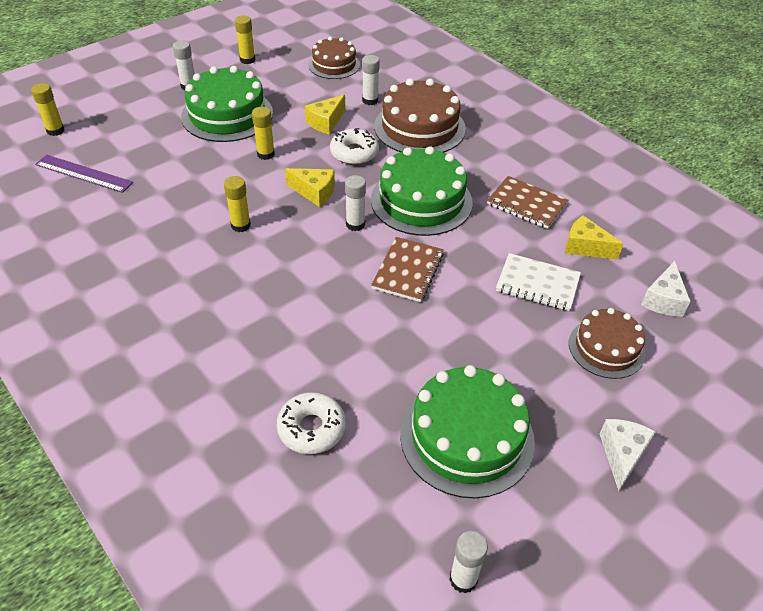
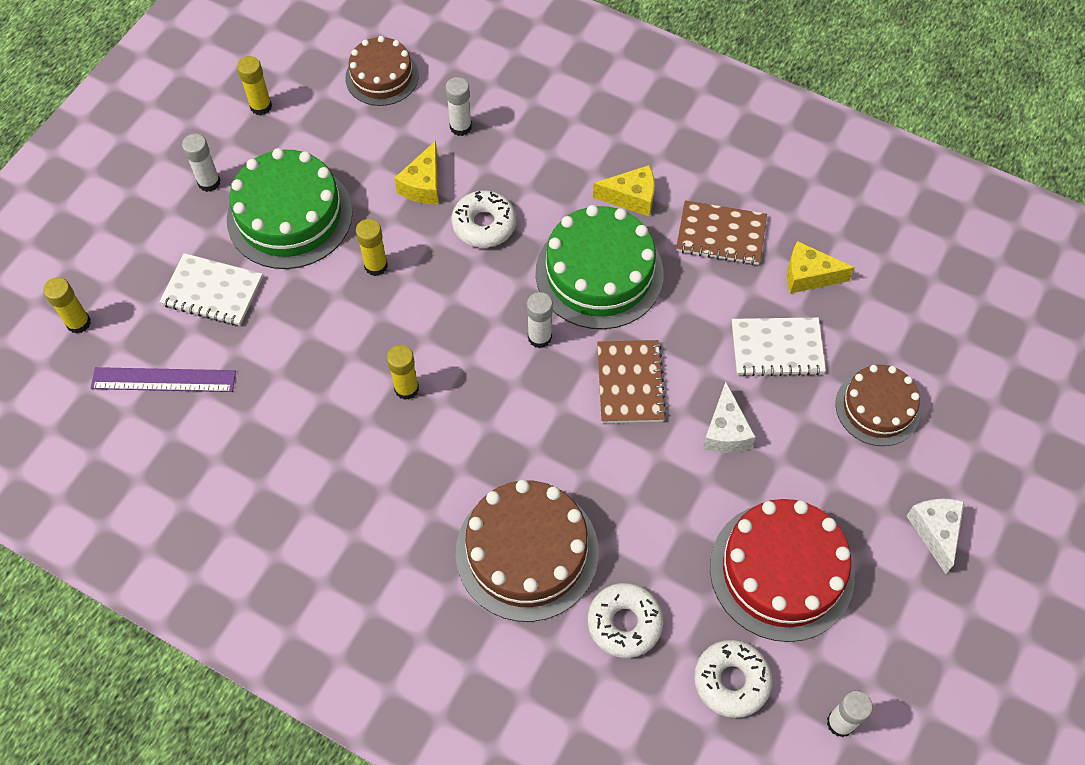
camera: 20 degrees left, 15 degrees up
(150, 138) = (212, 291): none -> white notebook
(314, 192) = (467, 306): yellow cheese -> yellow cheese (631, 198)
(379, 506) = (731, 681): none -> white donut
(419, 127) = (544, 153): brown cake -> brown cake (527, 552)
(467, 437) = (781, 571): green cake -> red cake
(663, 300) = (914, 321): white cheese -> white cheese (725, 431)

